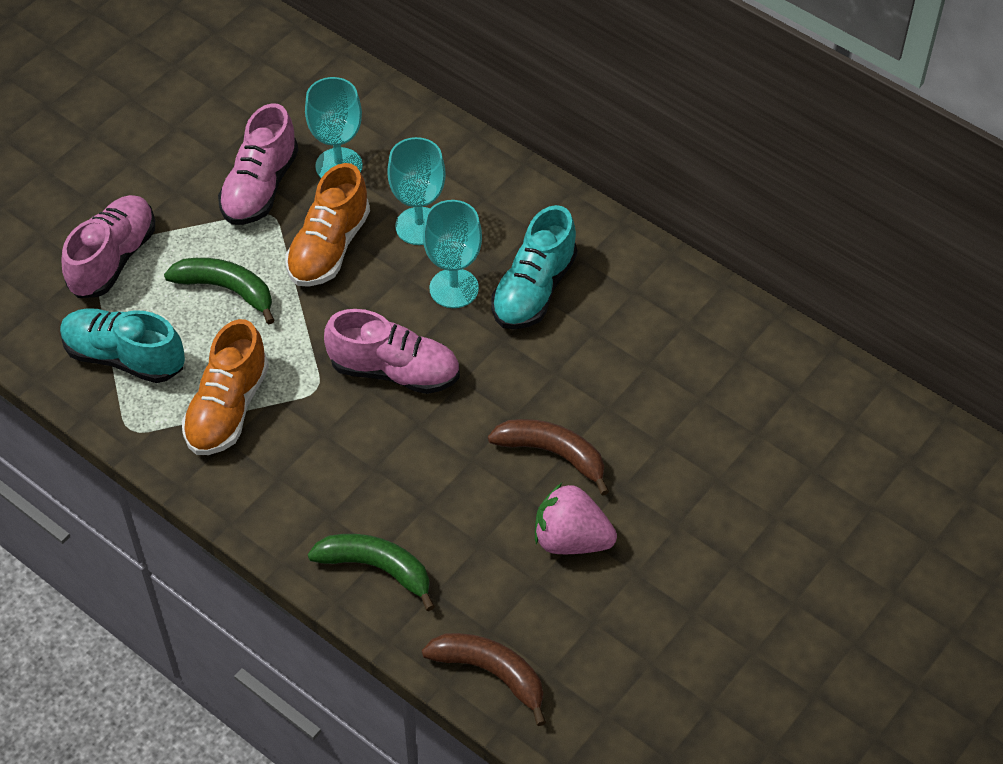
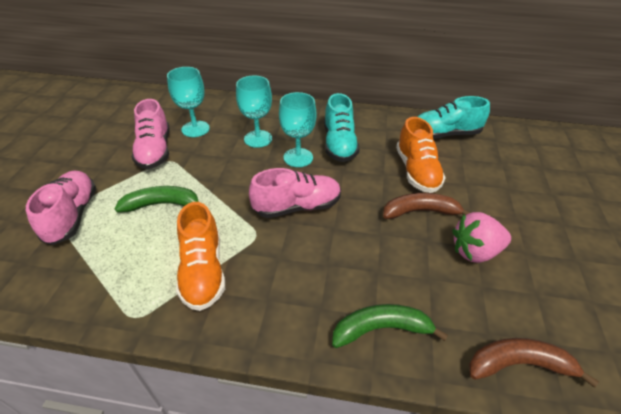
camera: 30 degrees left, 10 degrees down
(124, 357) = (107, 270): turquoise shoe -> turquoise shoe (445, 134)
(329, 247) = (214, 163): orange shoe -> orange shoe (416, 171)

